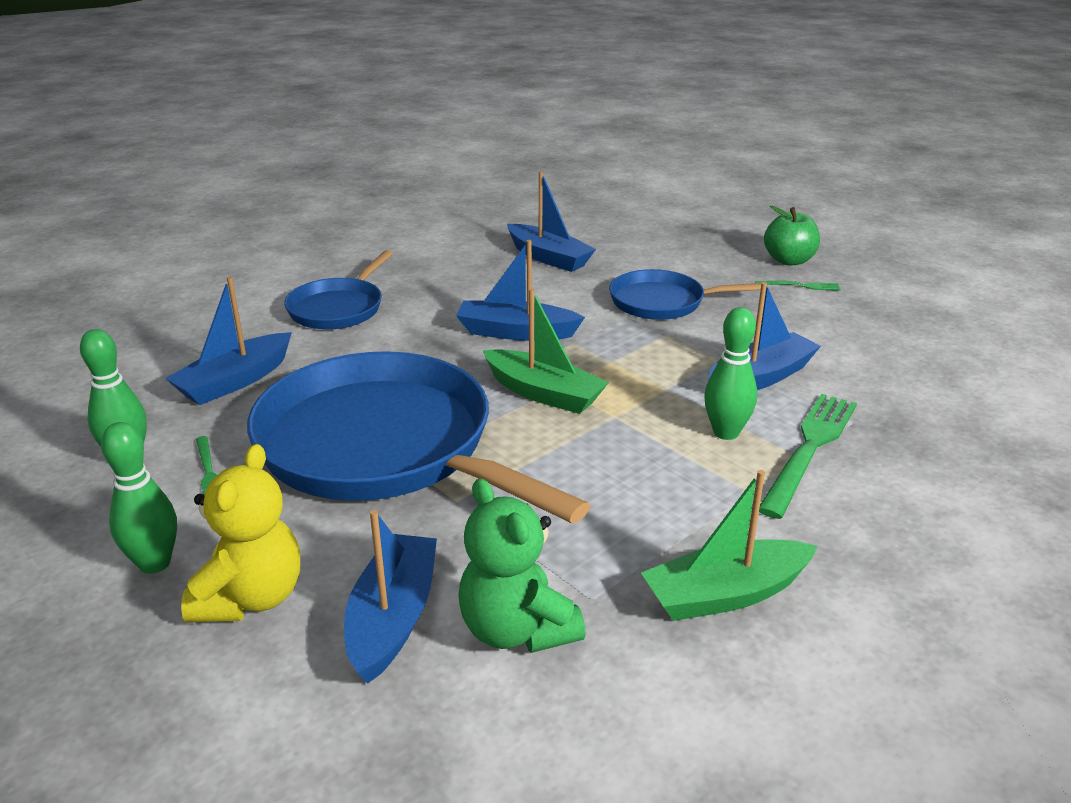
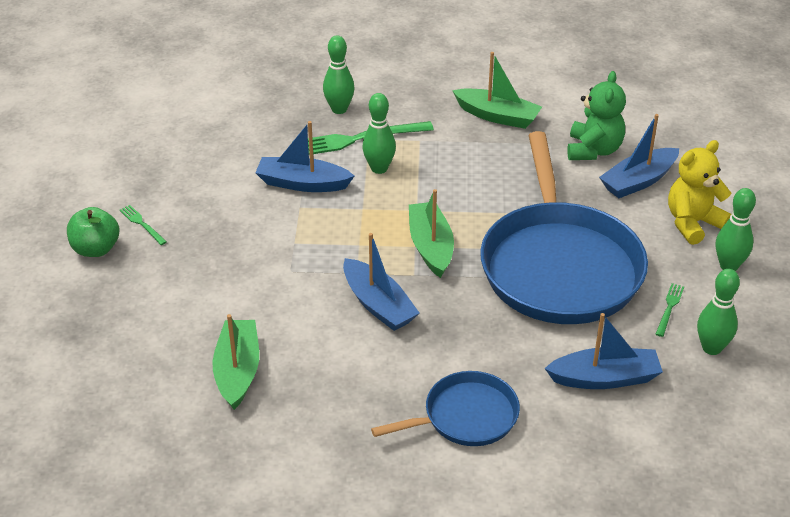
camera: 135 degrees left, 10 degrees up
(549, 258) = (238, 371): blue boat -> green boat
(662, 302) = (248, 269): blue pan -> none
(902, 470) = (339, 109): none -> green bowling pin

